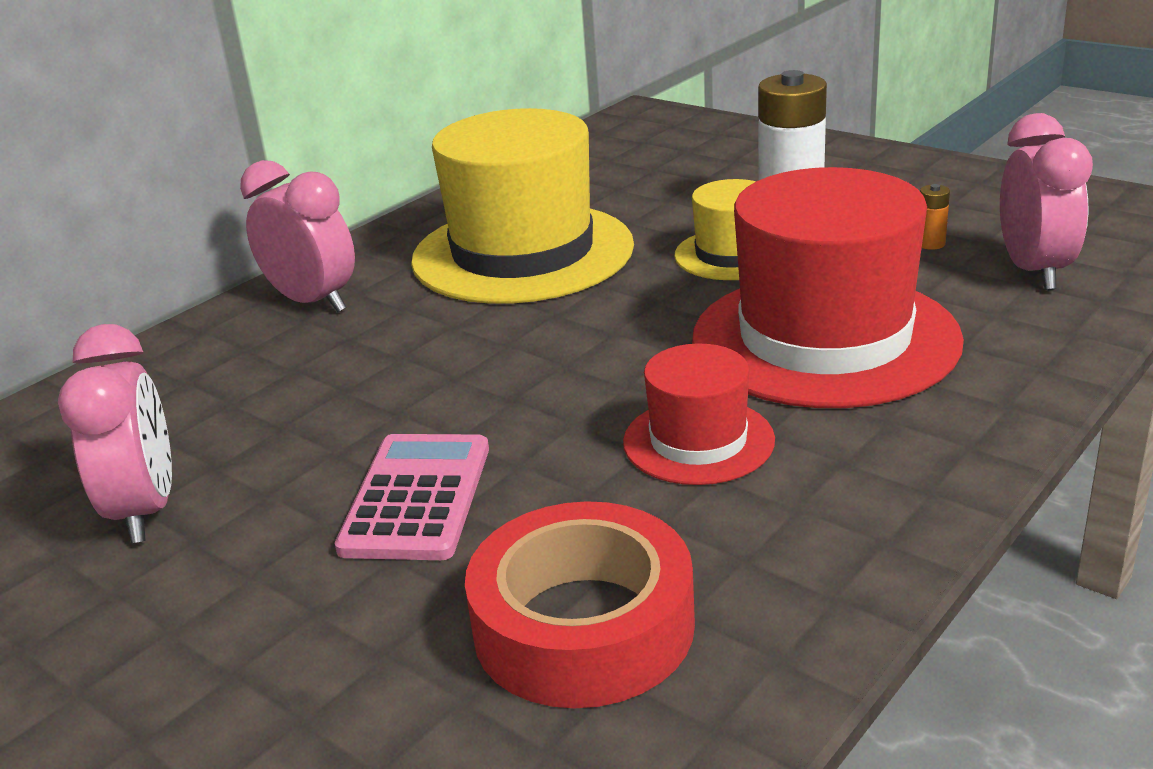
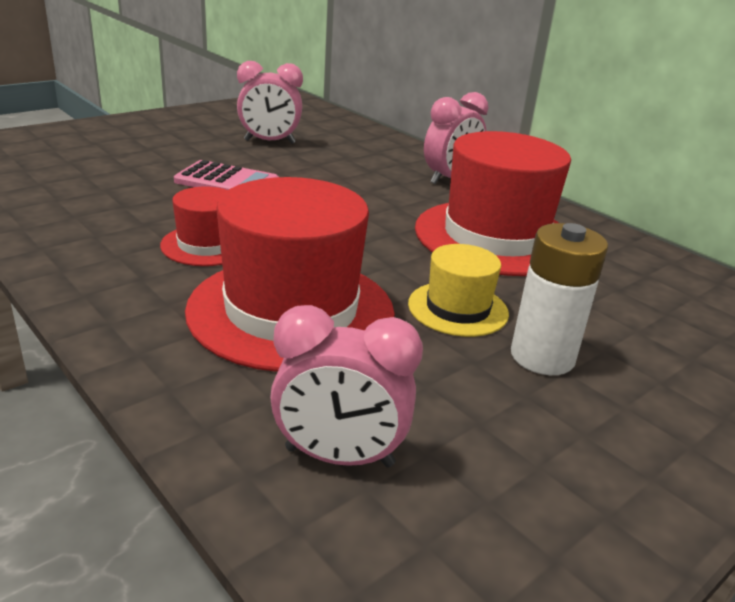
camera: 95 degrees right, 0 degrees up
(523, 253) = (495, 237): yellow hat -> red hat
(583, 626) = (96, 198): red tape -> none
(930, 244) = (436, 414): orange battery -> none

